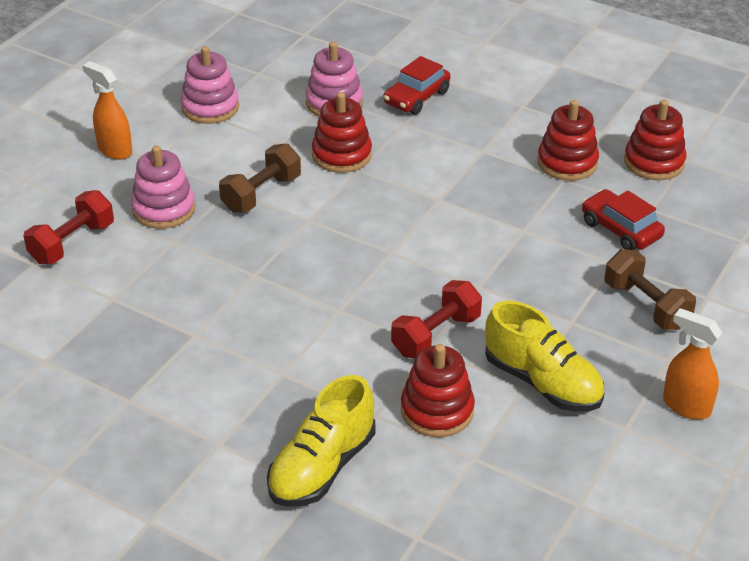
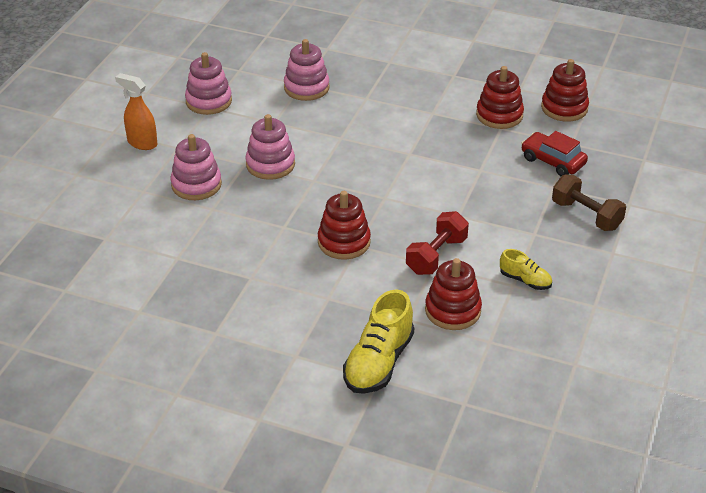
camera: 10 degrees left, 0 degrees up
(72, 243) = (131, 219): red dumbbell -> none
(261, 194) = (270, 164): brown dumbbell -> pink stacking toy
(342, 155) = (324, 127): red stacking toy -> red stacking toy (344, 242)
(416, 97) = (370, 77): red car -> none
(542, 382) = (525, 280): yellow shoe -> yellow shoe, size x0.54
(686, 406) = (633, 284): orange spray bottle -> none

